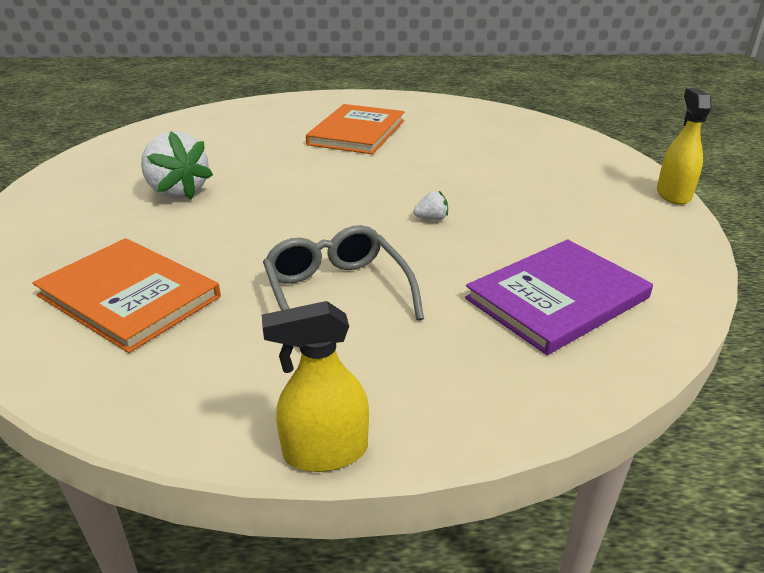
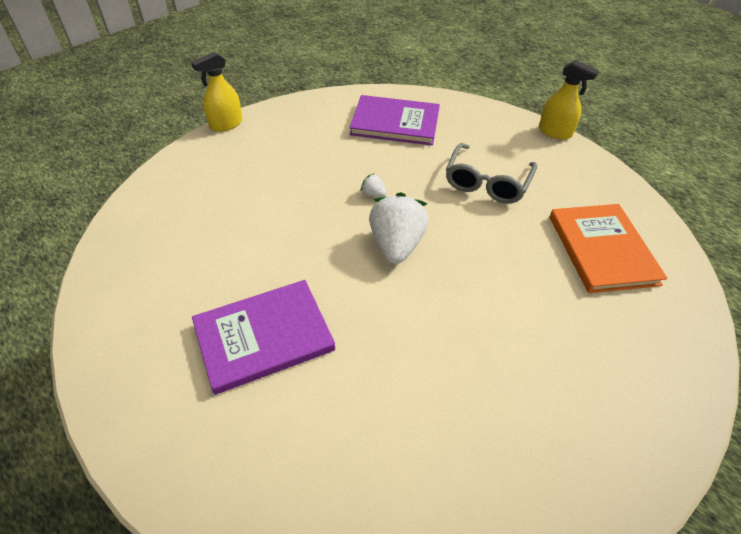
camera: 135 degrees left, 15 degrees up
(177, 192) = (514, 351): white strawberry -> white strawberry (396, 245)
(357, 132) = (264, 337): orange book -> purple book

